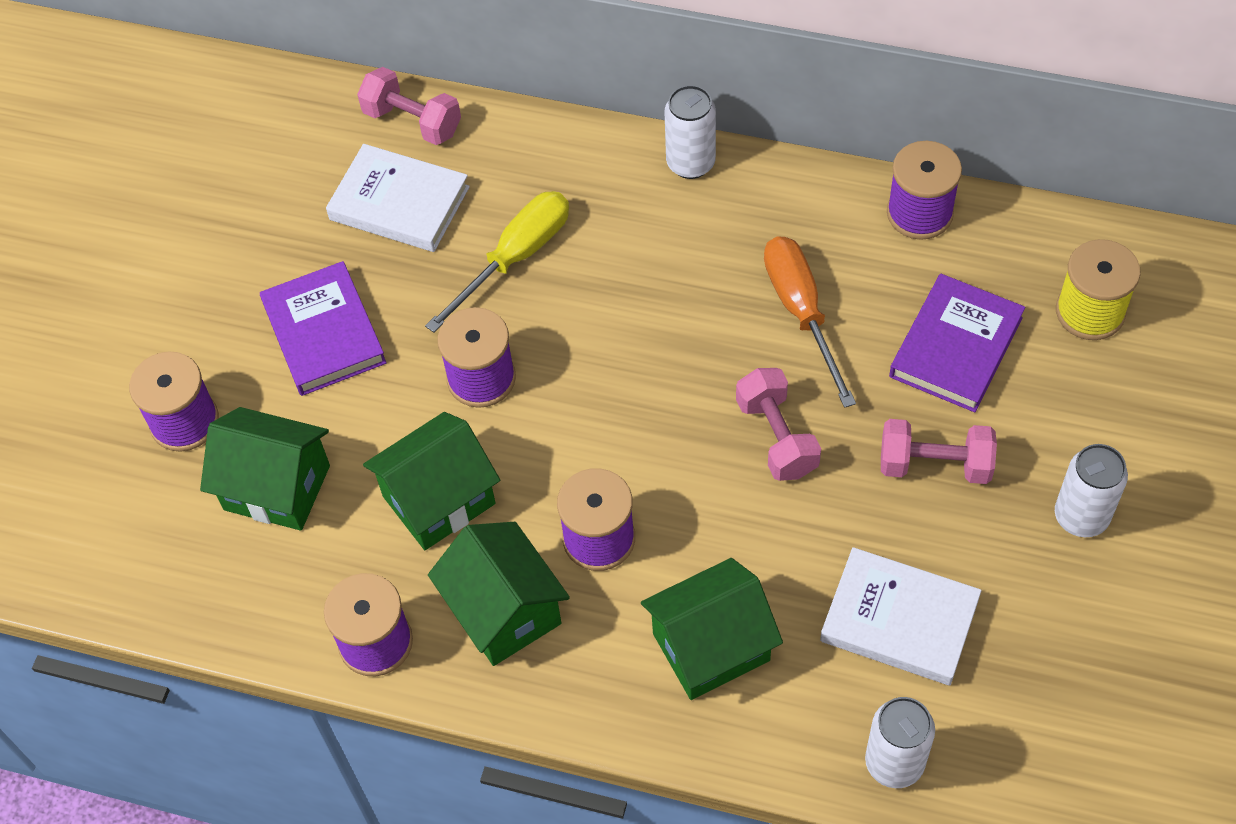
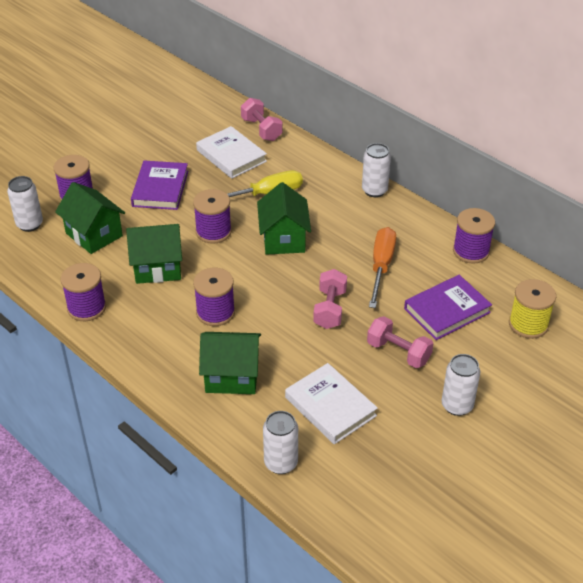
camera: 25 degrees right, 15 degrees down
(143, 524) = (29, 224): none -> white can
(504, 611) = (151, 321): green house -> green house (283, 239)

